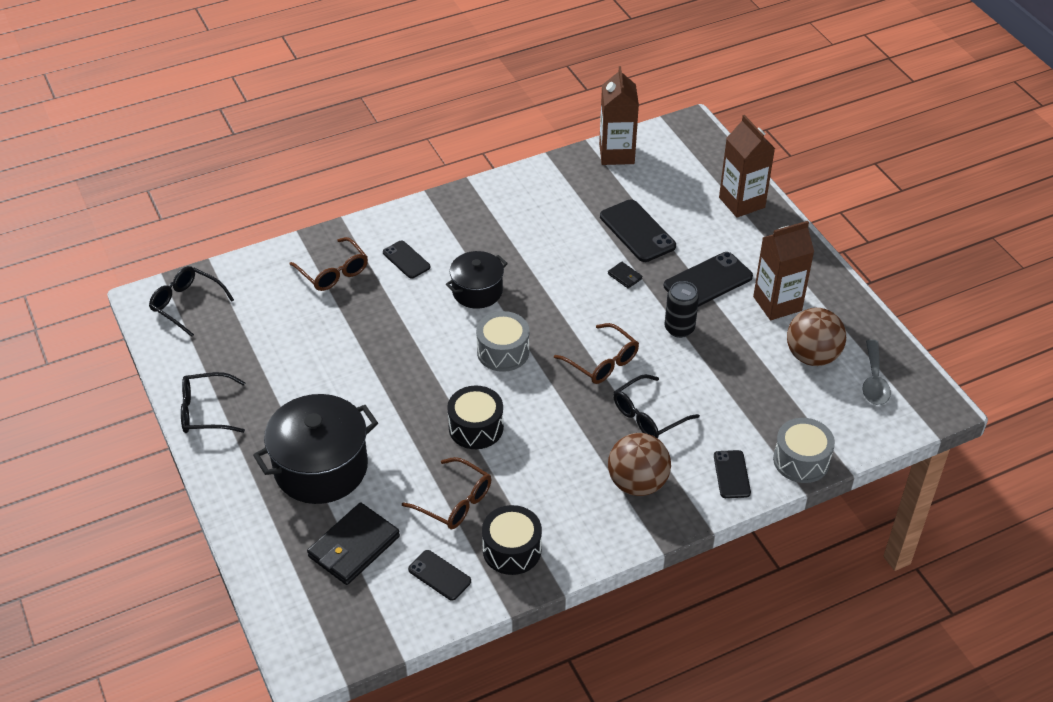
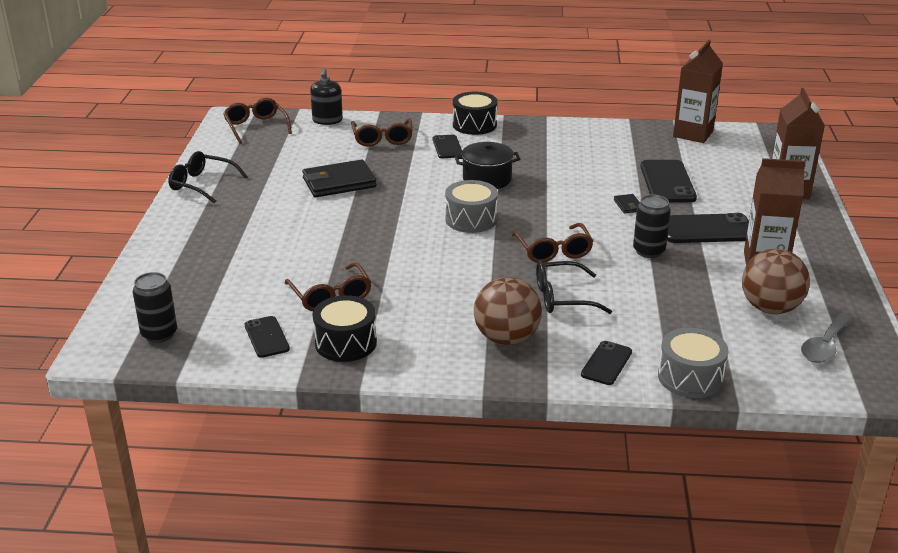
camera: 30 degrees right, 15 degrees down
(186, 304) = (256, 127): black glasses -> brown glasses
(254, 266) = (327, 120): none -> black soap dispenser
(321, 468) = (248, 241): black pot -> none
(341, 617) = (159, 334): none -> black can
(354, 547) = (219, 295): black wallet -> black wallet (339, 182)
(476, 427) = (398, 257): black drum -> black drum (474, 125)

